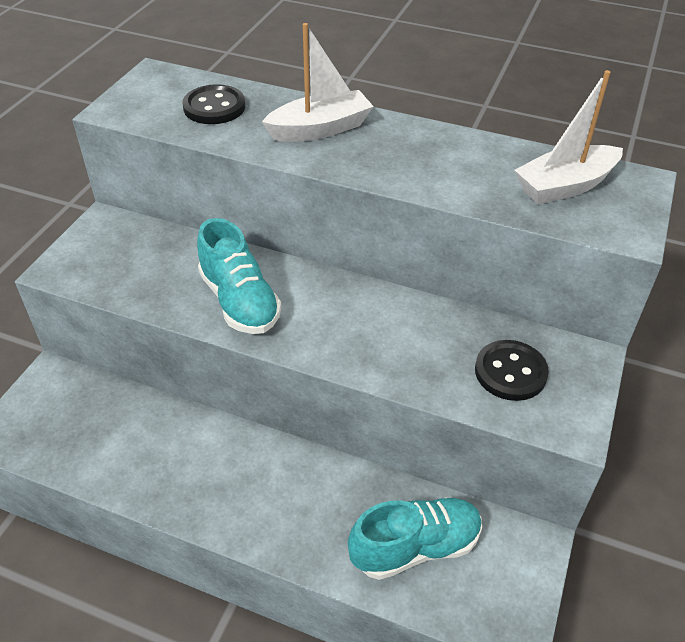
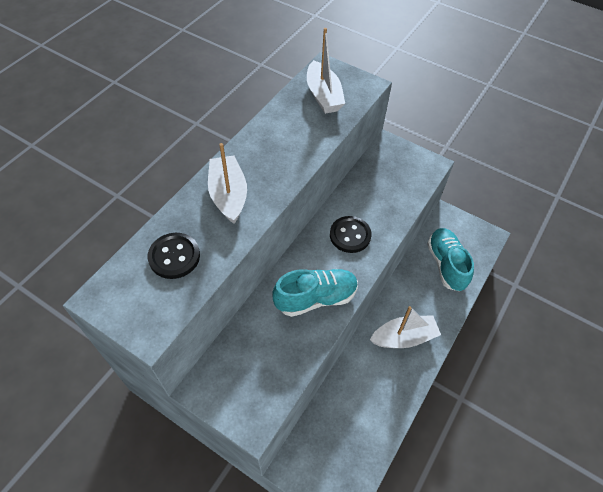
camera: 80 degrees left, 10 degrees up
(251, 487) = (404, 337): none -> white boat
(510, 372) = (394, 178): black button -> black button (350, 235)

